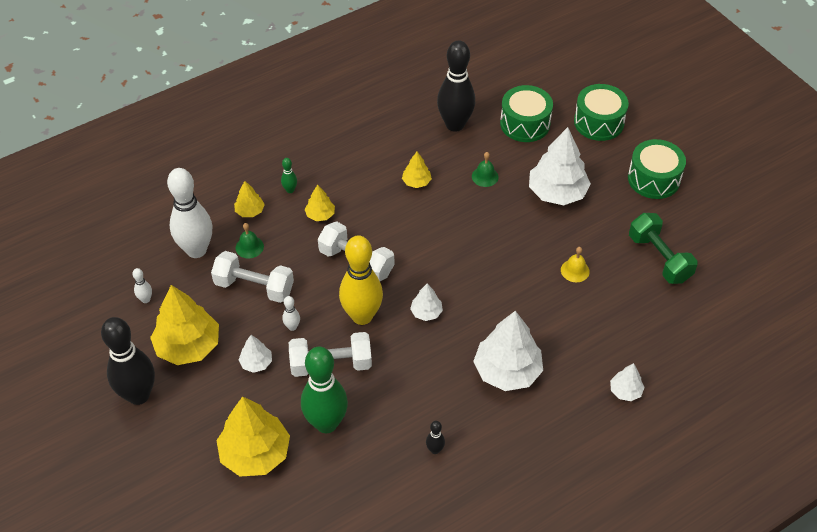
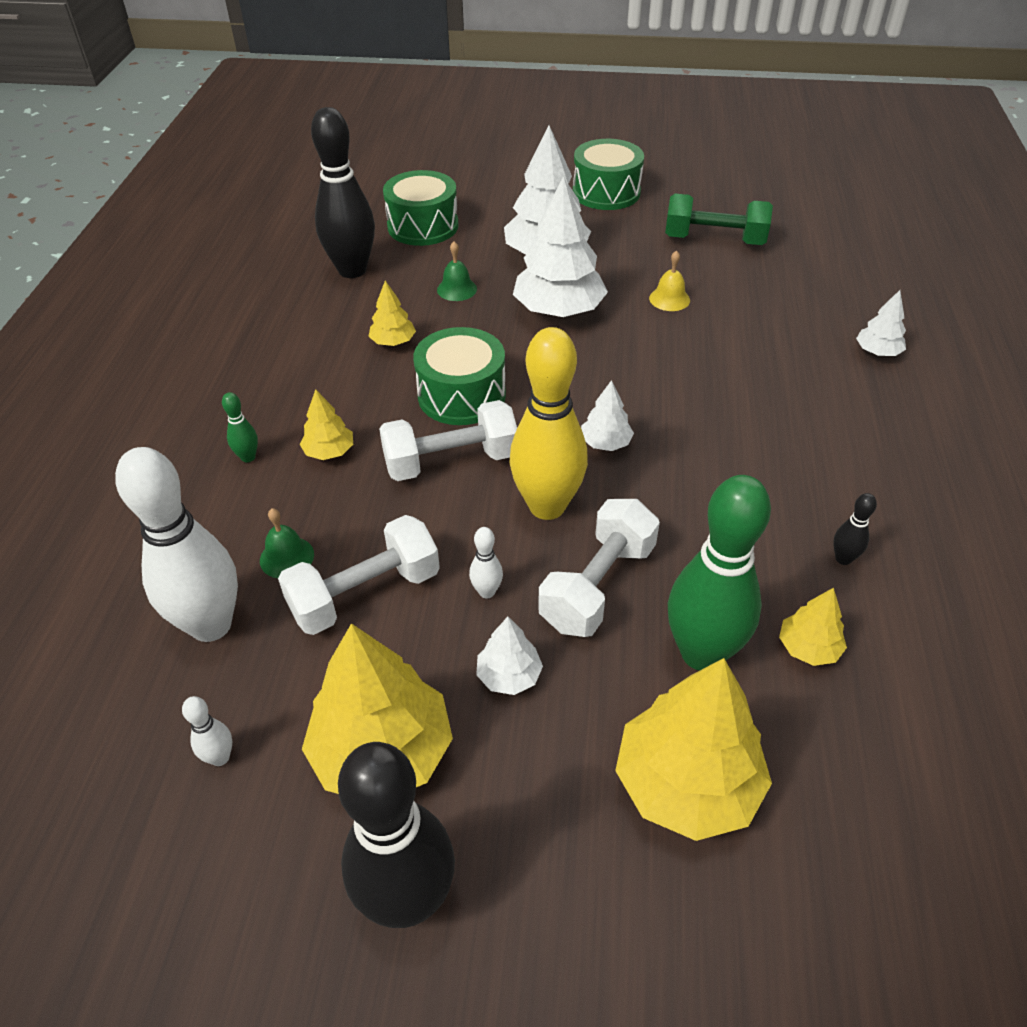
camera: 50 degrees left, 5 degrees down
(250, 211) = (225, 519): yellow tree -> yellow tree (808, 648)
(507, 371) = (767, 424): white tree -> white tree (558, 310)
(599, 122) = (489, 184): green drum -> green drum (461, 395)

